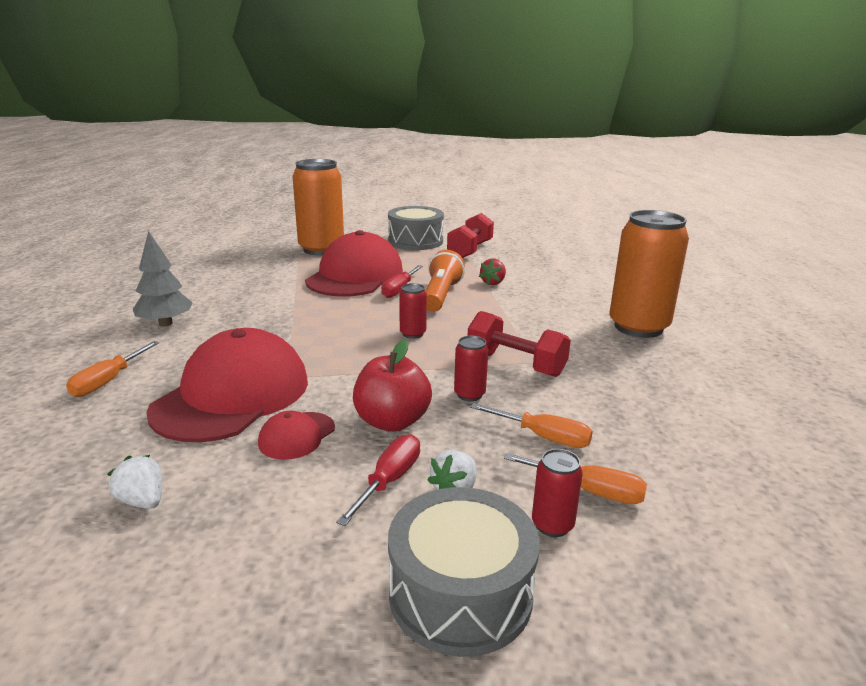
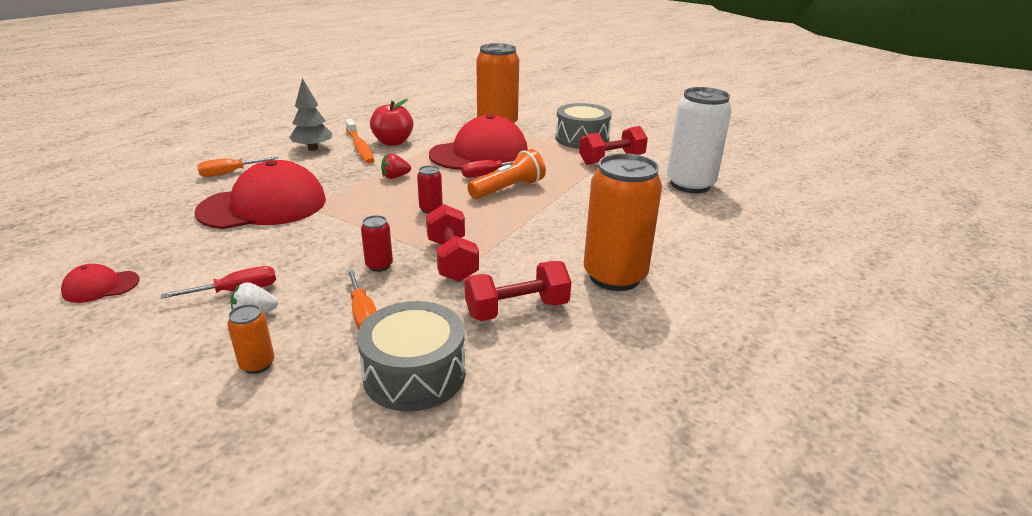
camera: 40 degrees right, 5 degrees up
(142, 501) = (135, 242): white strawberry -> none
(220, 305) = (360, 147): none -> orange toothbrush
(297, 435) = (247, 243): red cap -> red cap (101, 286)
(392, 421) = (304, 260): red apple -> red apple (393, 142)
(460, 593) = (151, 365): grey drum -> grey drum (414, 374)
(493, 283) = (571, 193): red strawberry -> red strawberry (395, 177)
(552, 525) = (257, 364): red can -> orange can
(554, 251) = (690, 184): none -> white can
(588, 491) = (316, 360): orange screwdriver -> none
(633, 376) = (517, 310): none -> red dumbbell

